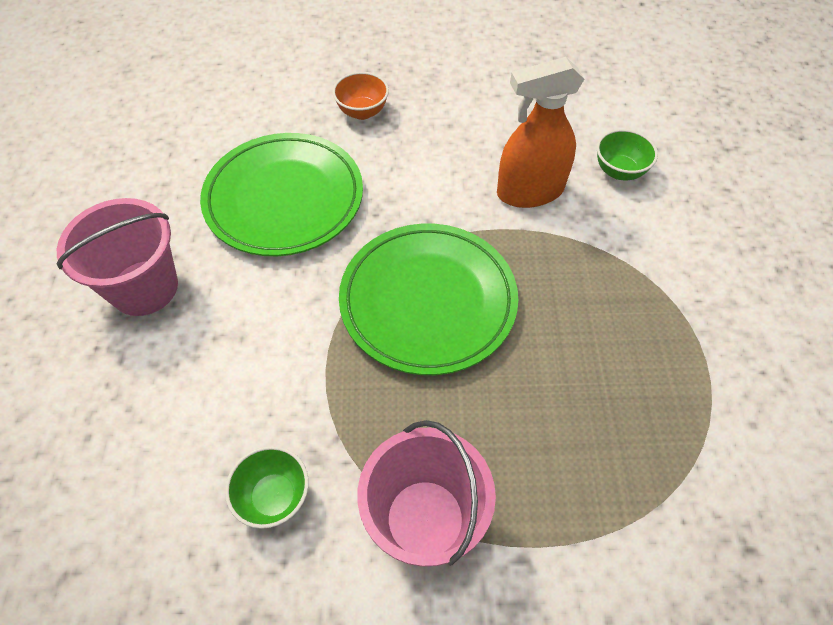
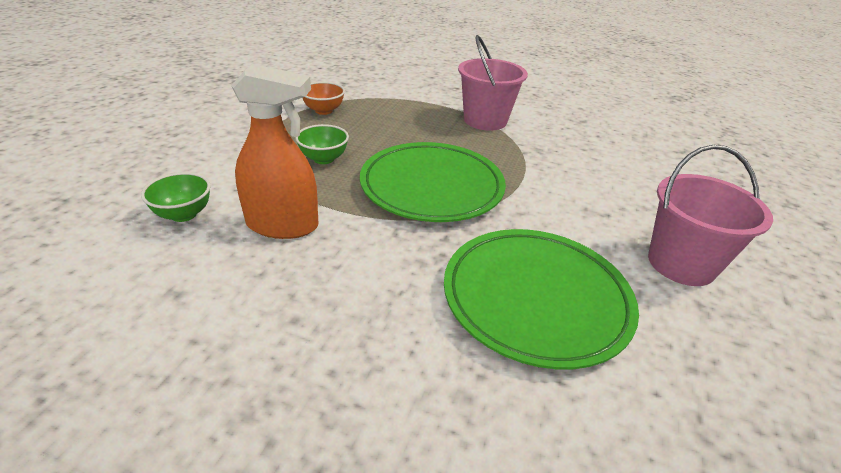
camera: 160 degrees left, 20 degrees down
(274, 497) = (565, 144): green bowl -> green bowl (324, 159)
(362, 112) = (395, 384): orange bowl -> orange bowl (323, 111)

